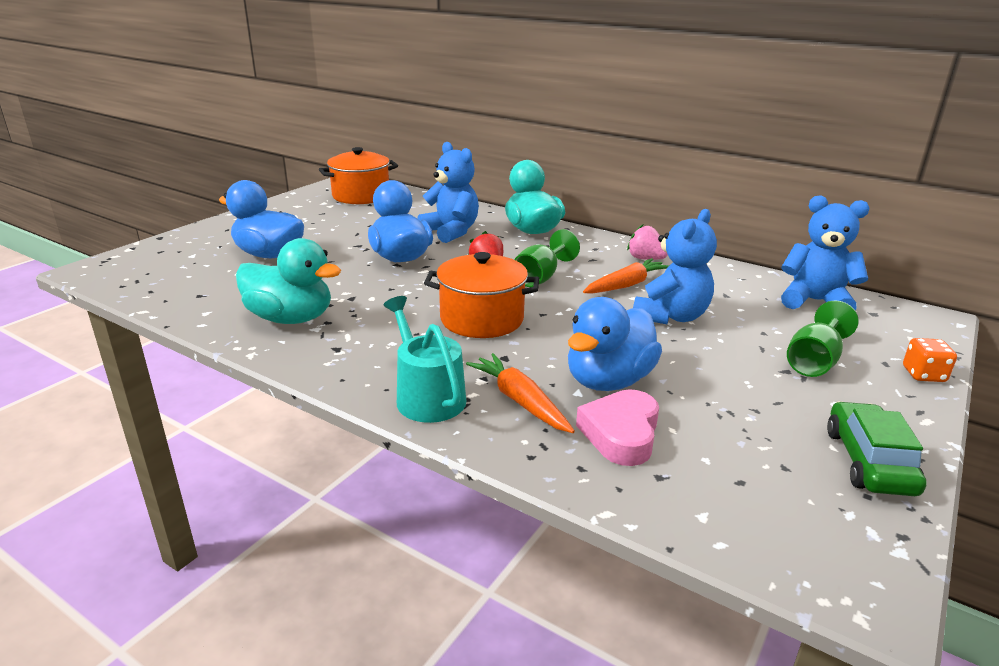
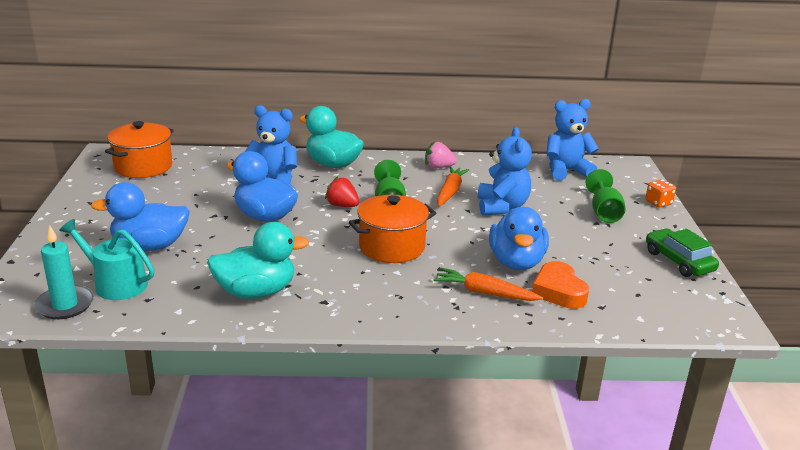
camera: 35 degrees left, 0 degrees up
(138, 280) = (65, 305): none -> turquoise candle
(427, 396) = (428, 310): turquoise watering can -> turquoise watering can (116, 284)
(621, 434) = (558, 291): pink heart -> orange heart

